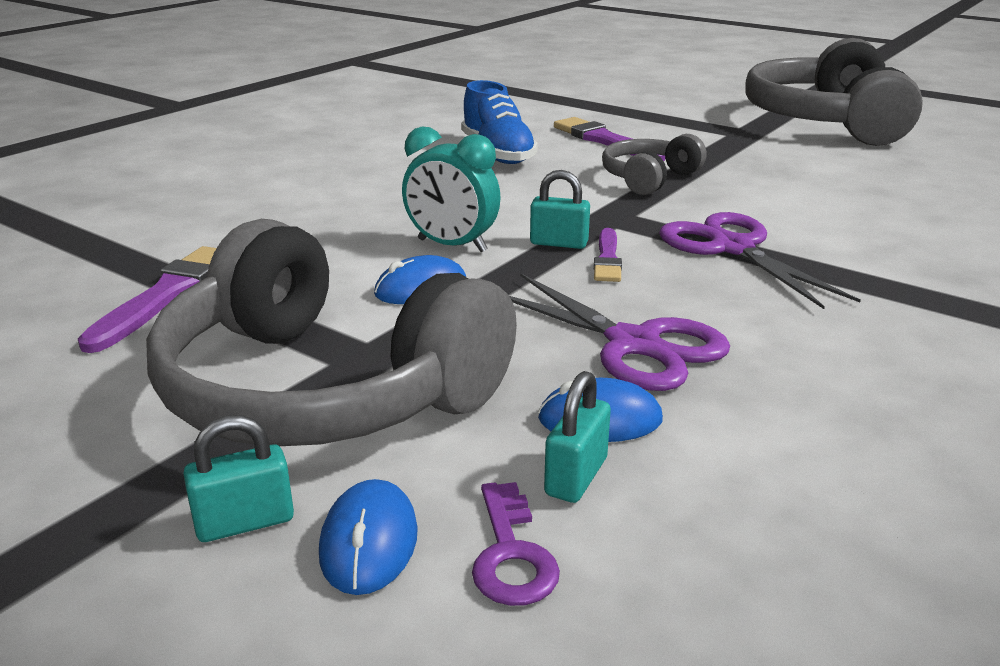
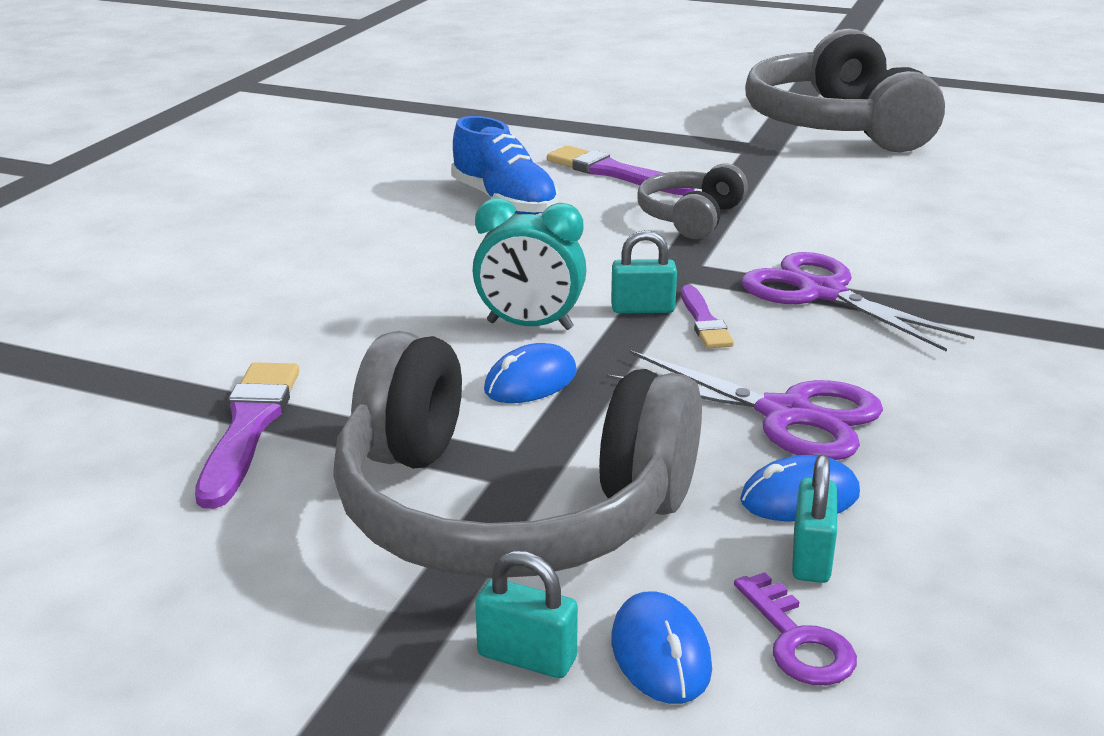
camera: 15 degrees left, 0 degrees up
(245, 522) = (527, 657): turquoise padlock -> turquoise padlock turned 60 degrees clockwise

